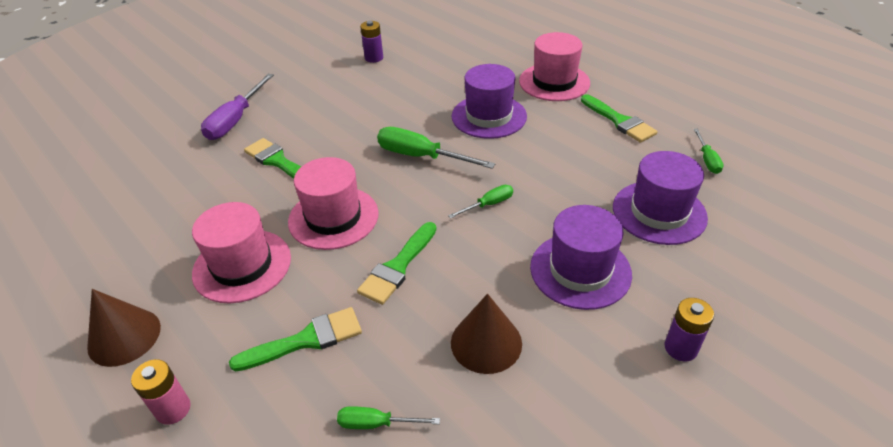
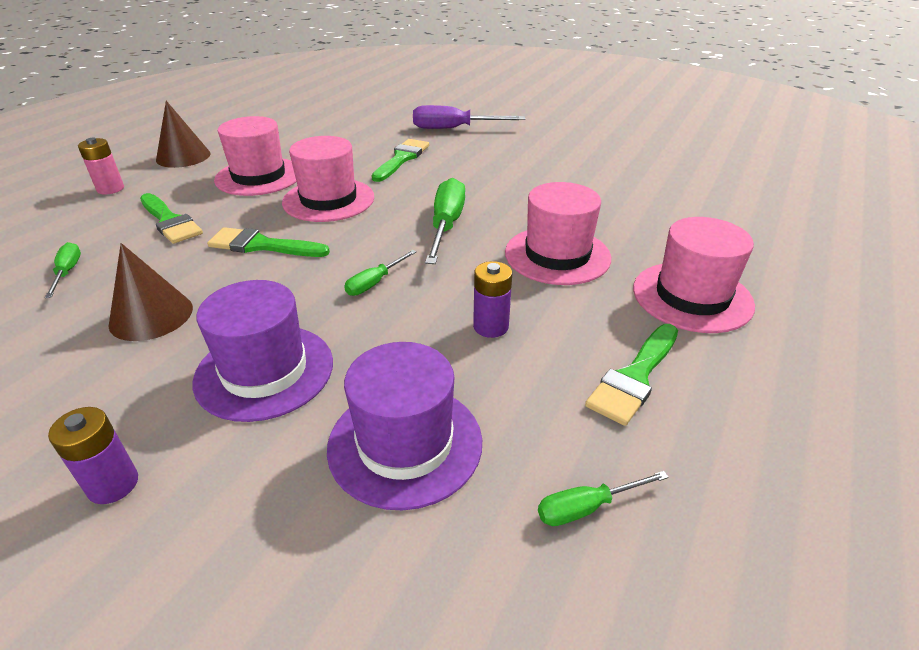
camera: 70 degrees right, 5 degrees down
(374, 58) = (620, 163): purple battery -> purple battery (491, 327)
(488, 204) = (375, 283): green screwdriver -> green screwdriver turned 90 degrees clockwise
(489, 116) = (557, 255): purple hat -> pink hat

